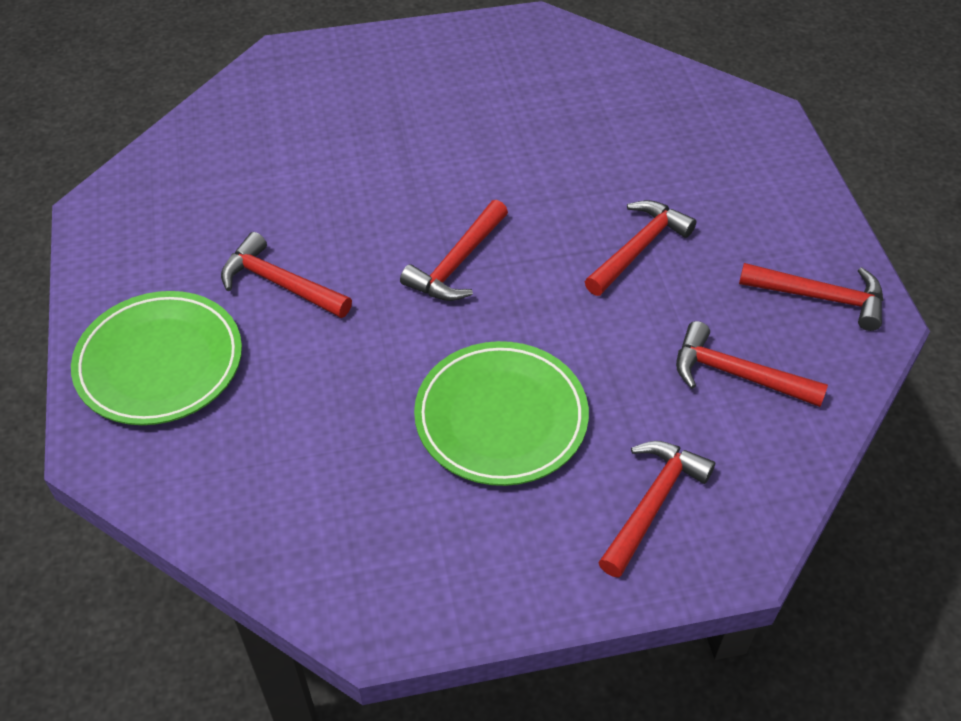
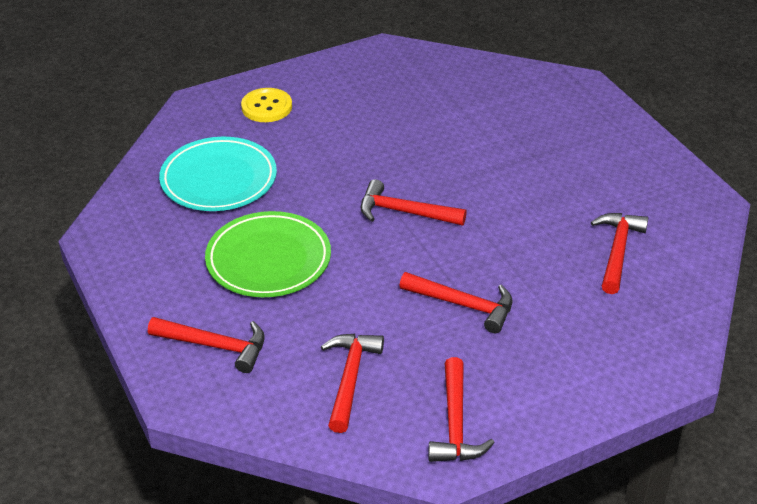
camera: 75 degrees right, 10 degrees down
(159, 363) = (266, 107): green plate -> yellow button
(280, 283) = (351, 137): red hammer -> red hammer (617, 251)
(305, 448) = (219, 179): none -> turquoise plate

